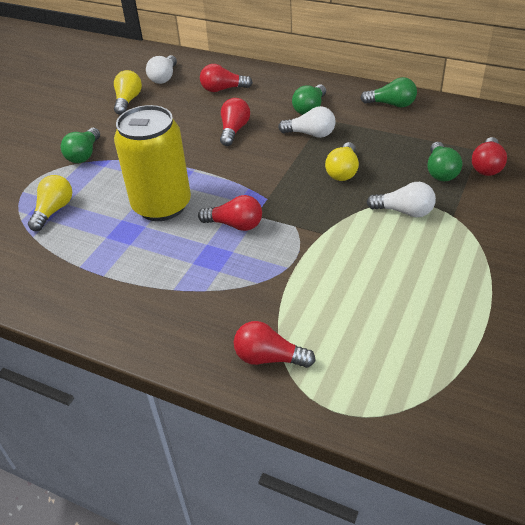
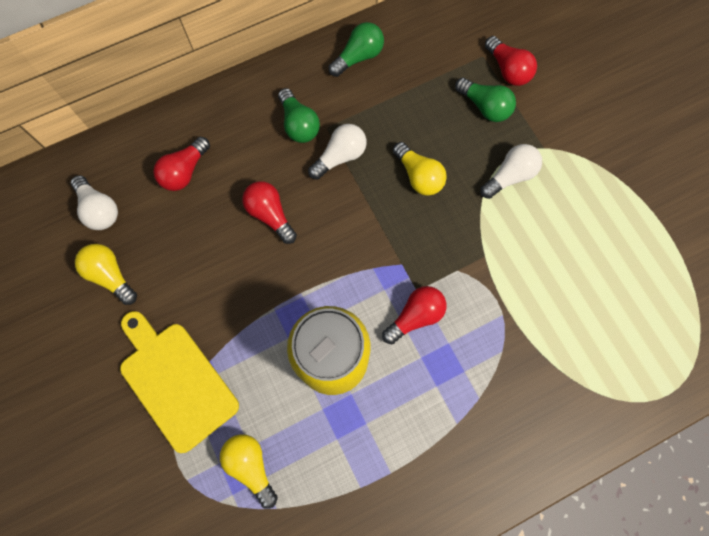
camera: 55 degrees left, 30 degrees up
(84, 154) = (176, 381): green light bulb -> yellow cutting board
(269, 358) = (589, 402): red light bulb -> none

